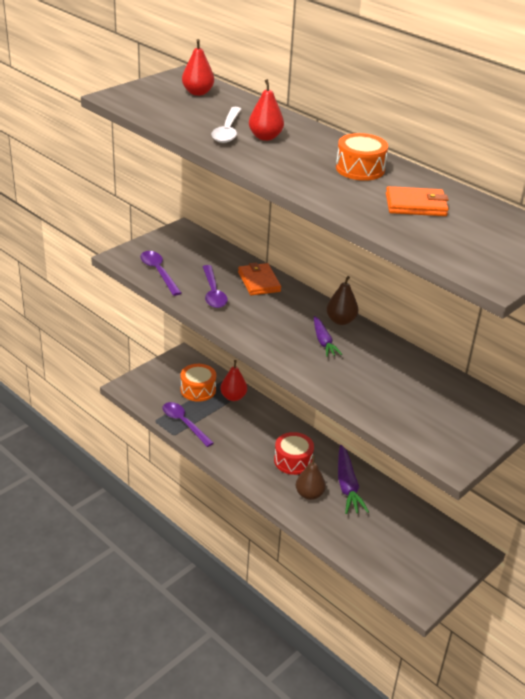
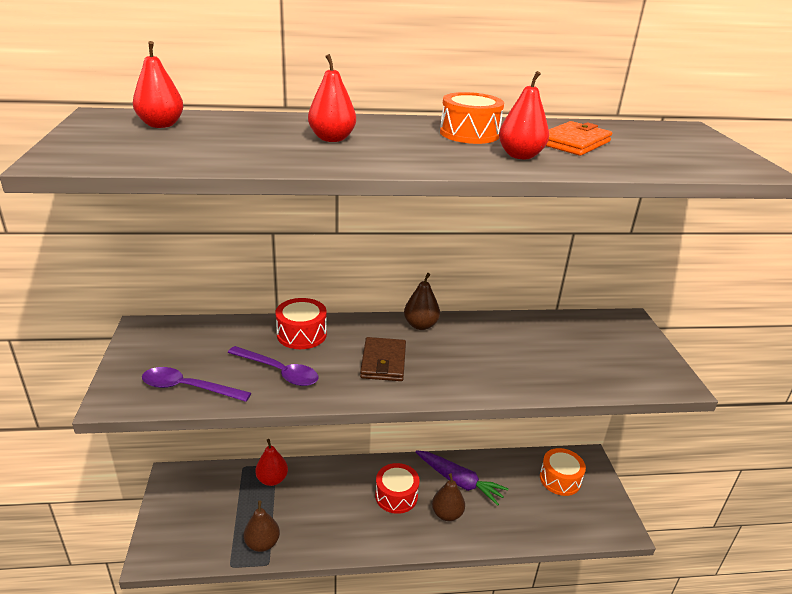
camera: 50 degrees left, 5 degrees down
(184, 423) = (262, 543): purple spoon -> brown pear
(198, 390) = (231, 499): orange drum -> orange drum (560, 479)
(227, 131) = (283, 146): white spoon -> none
(259, 282) = (301, 334): orange wallet -> red drum
(278, 324) = (383, 362): none -> brown wallet
(323, 341) = (440, 352): purple carrot -> none
(348, 195) = (520, 156): none -> red pear

